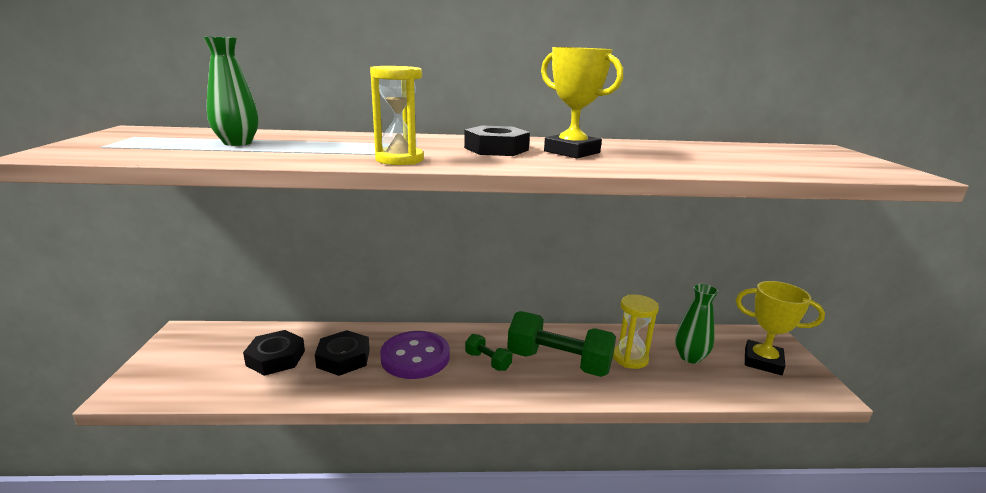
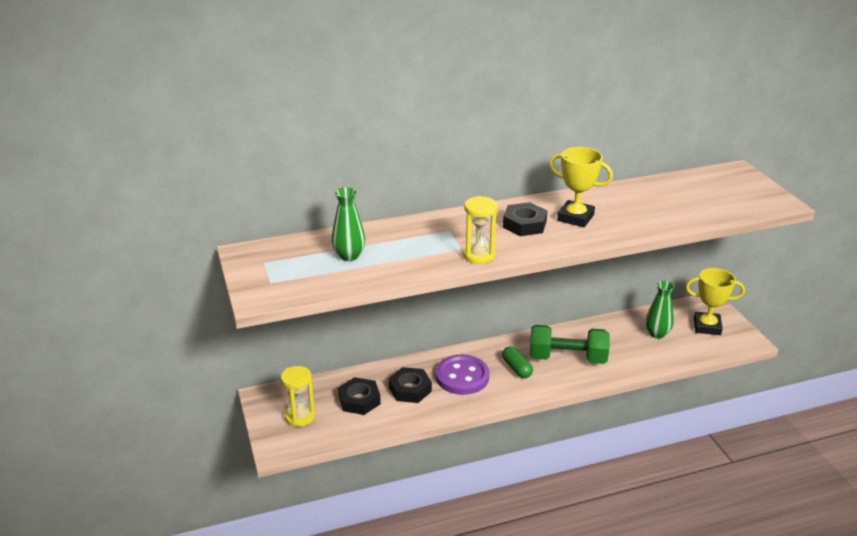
camera: 15 degrees left, 10 degrees up
(487, 361) = (516, 368): green dumbbell -> green capsule
(630, 358) = (616, 344): yellow hourglass -> yellow hourglass (300, 417)

